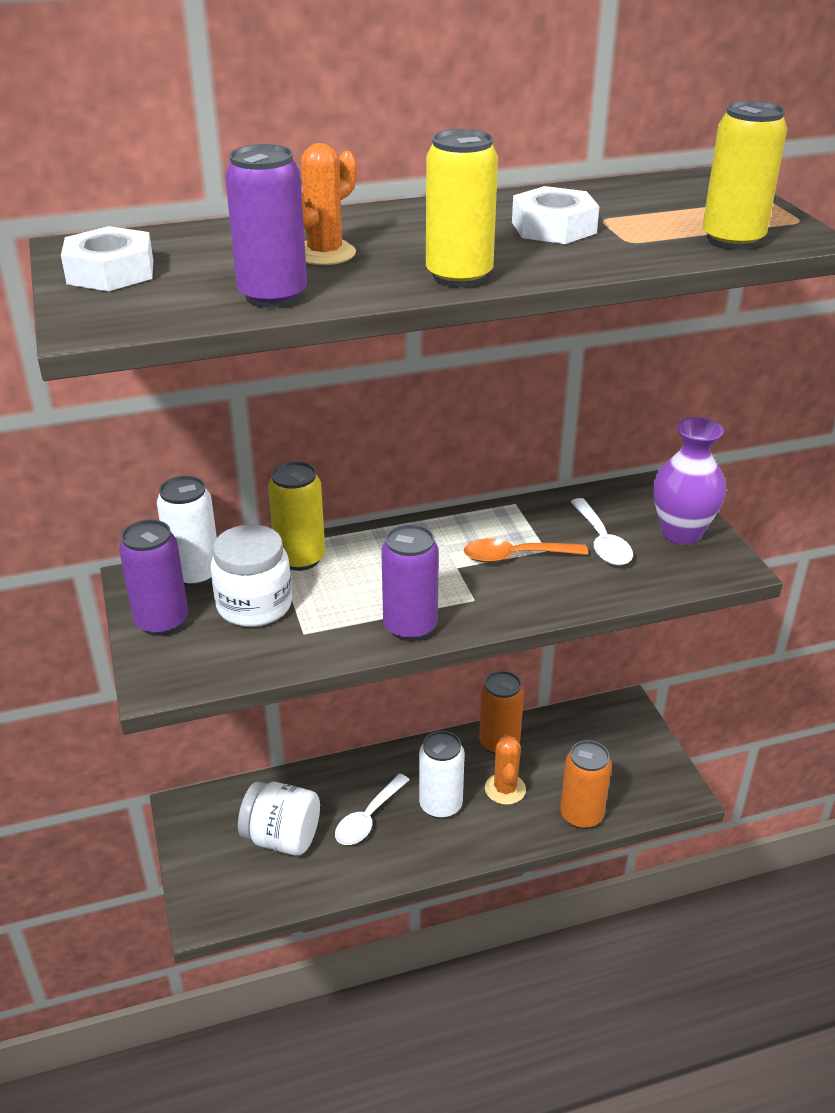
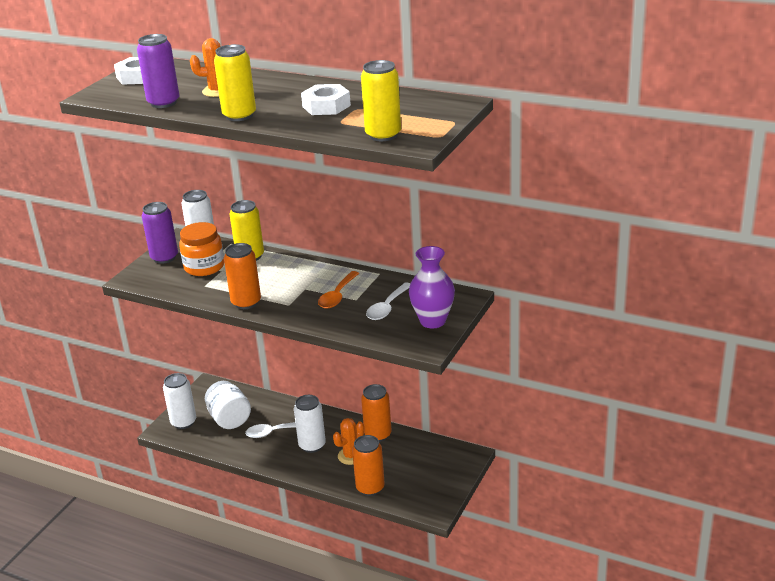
camera: 45 degrees right, 5 degrees down
(219, 884) = (183, 422): none -> white can
(254, 605) = (204, 267): white jar -> orange jar
(410, 626) = (246, 302): purple can -> orange can
(516, 556) = (337, 296): orange spoon -> orange spoon turned 105 degrees counterclockwise

